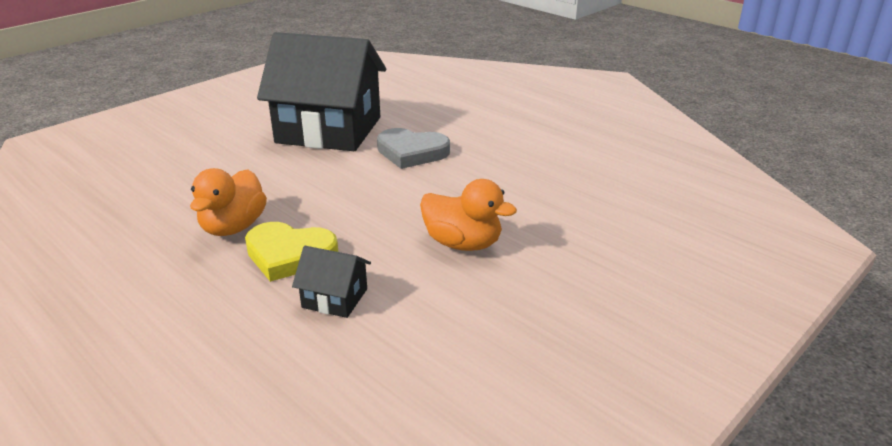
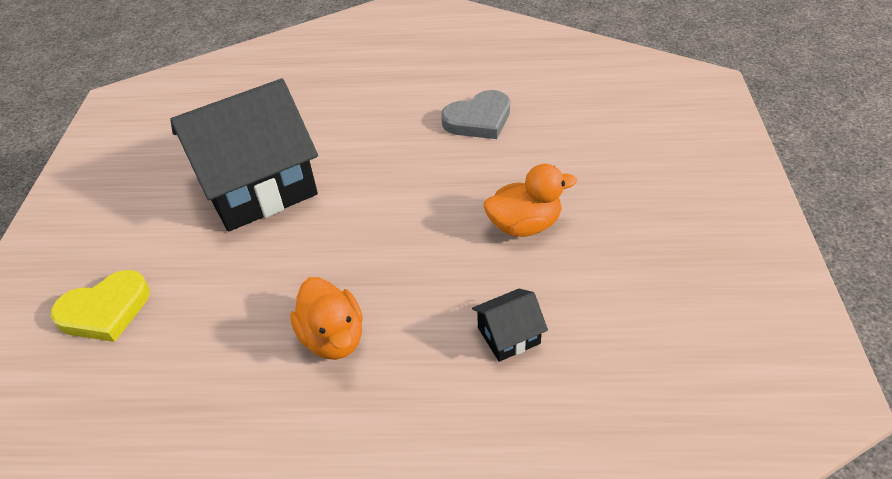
camera: 40 degrees left, 15 degrees up
(289, 255) = (419, 327): yellow heart -> yellow heart (105, 310)
(412, 152) = (366, 166): grey heart -> grey heart (478, 120)

